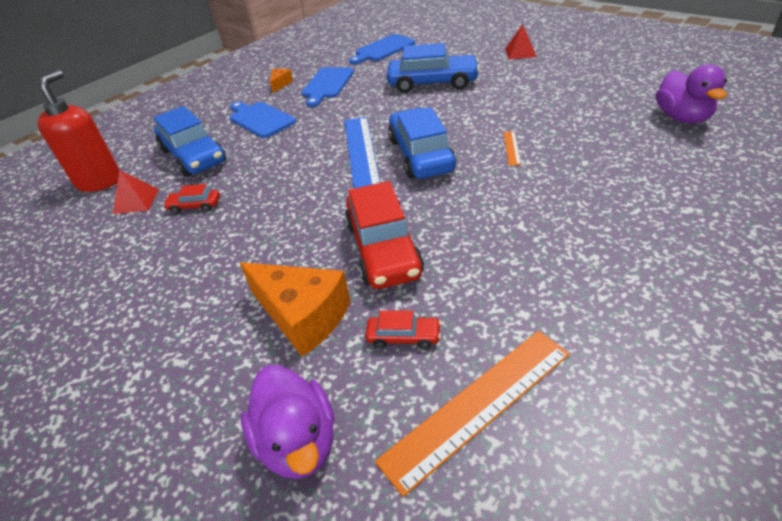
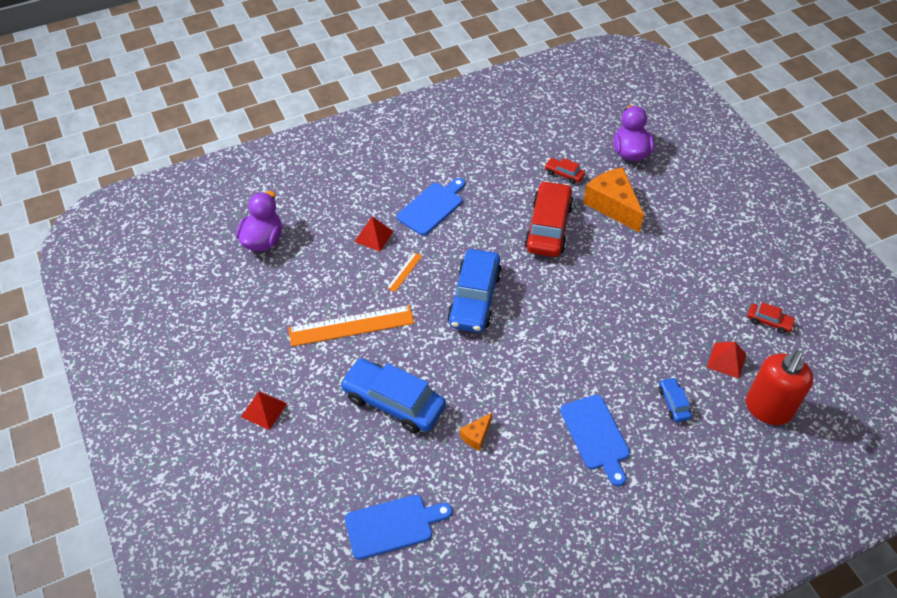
camera: 160 degrees left, 10 degrees up
(193, 156) = (673, 403): blue car -> blue car, size x0.46
(195, 206) = (674, 328): red car -> red car (769, 321)
(280, 84) = (554, 507): orange cheese -> orange cheese (476, 436)
(327, 85) = (501, 470): blue cutting board -> blue cutting board (432, 207)
(361, 151) = (518, 328): blue ruler -> none
(478, 405) = (547, 136): orange ruler -> orange ruler (351, 326)
(580, 161) = (374, 236): none -> red pyramid

